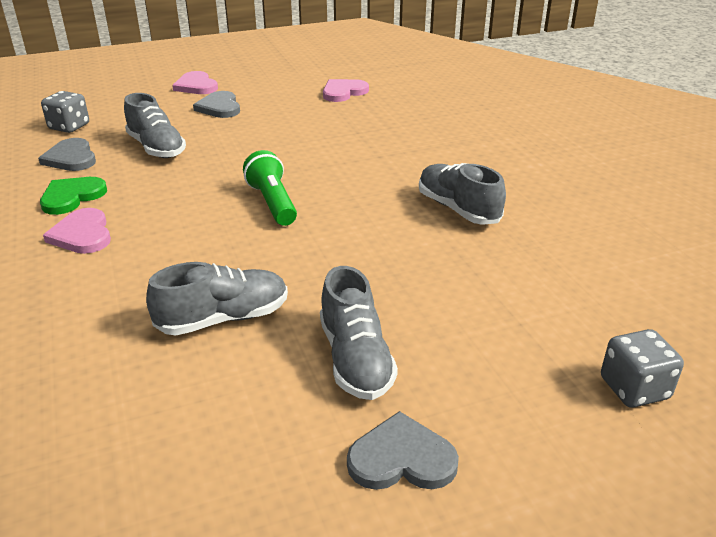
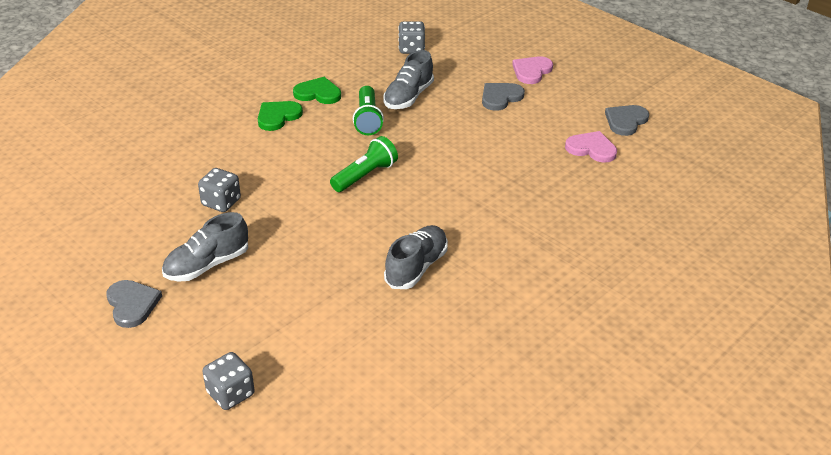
camera: 65 degrees right, 5 degrees up
(71, 158) = (367, 70): grey heart -> grey heart (625, 121)
(82, 234) = (278, 116): pink heart -> green heart
(168, 179) = (367, 119): none -> green flashlight
(223, 318) = (221, 202): grey shoe -> grey dice

